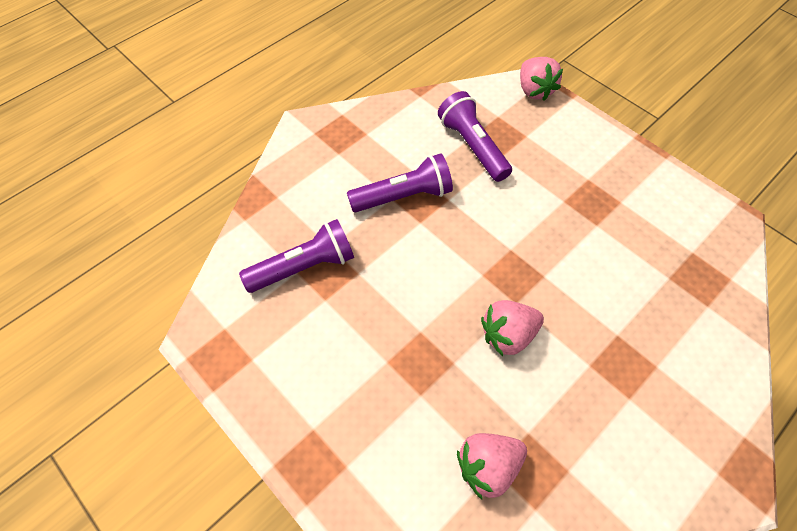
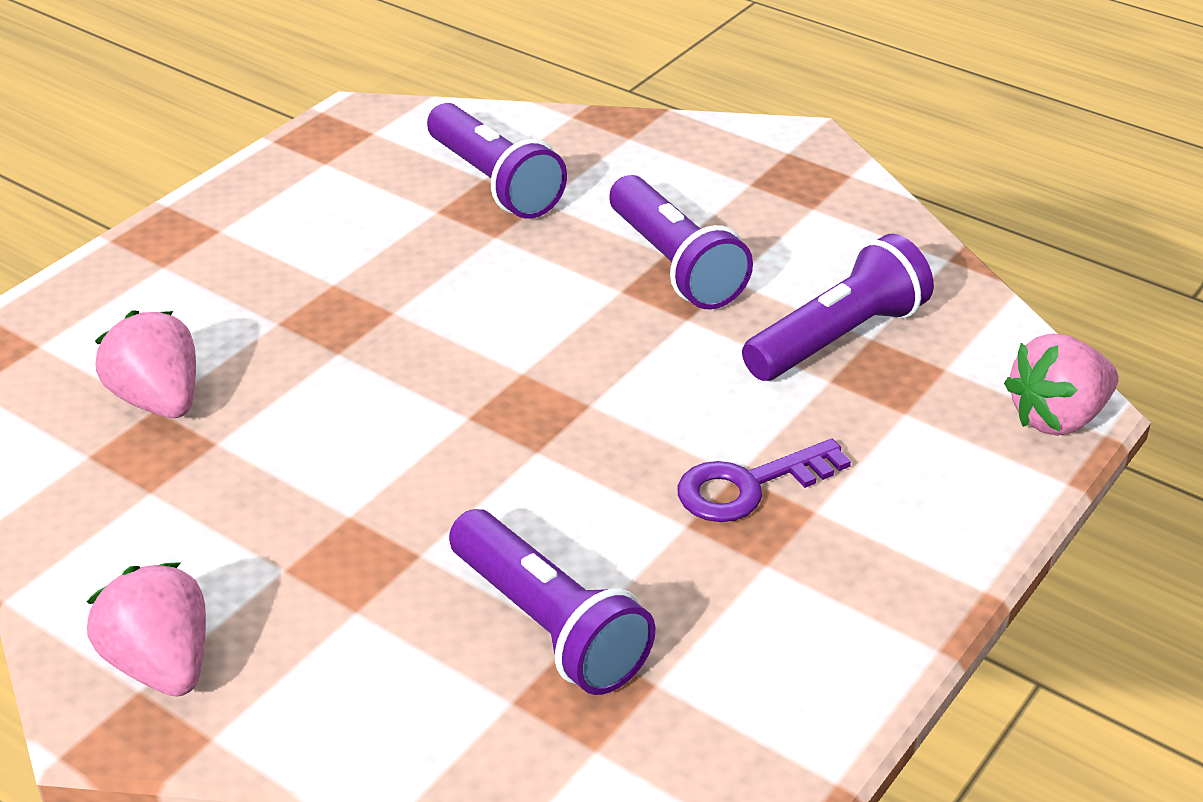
camera: 80 degrees right, 20 degrees down
(508, 335) = (399, 409): pink strawberry -> pink strawberry (161, 664)
(573, 198) = (749, 486): none -> purple key
(663, 286) = (548, 626): none -> purple flashlight

